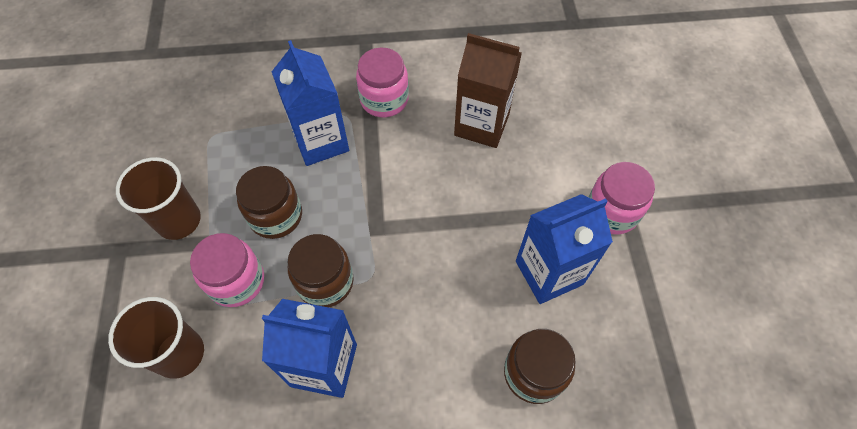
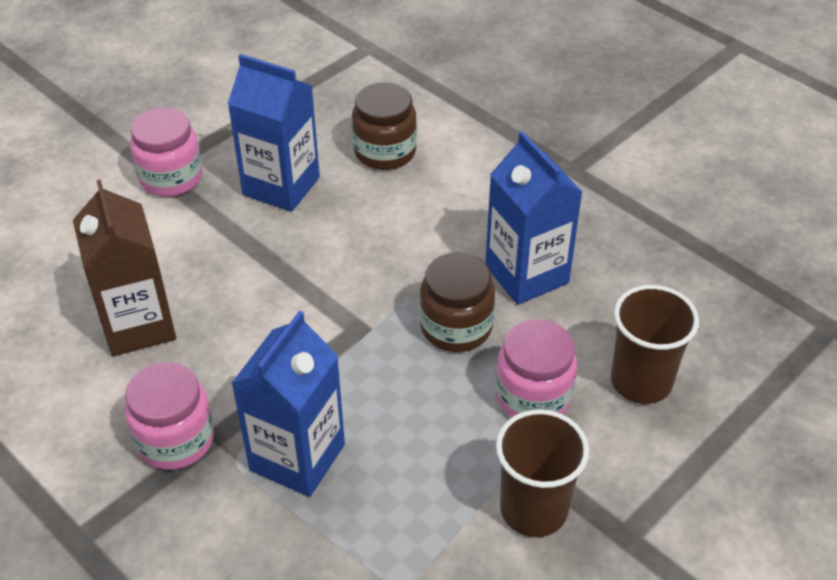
camera: 130 degrees left, 15 degrees down
(276, 216) = (432, 422): brown jar -> none

